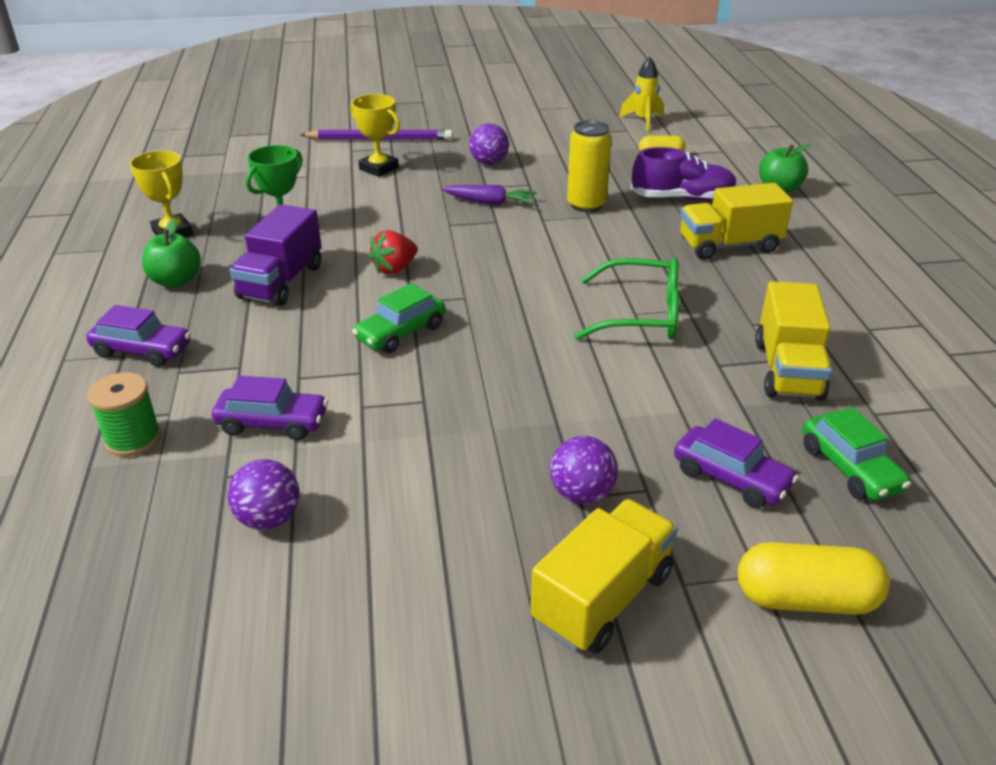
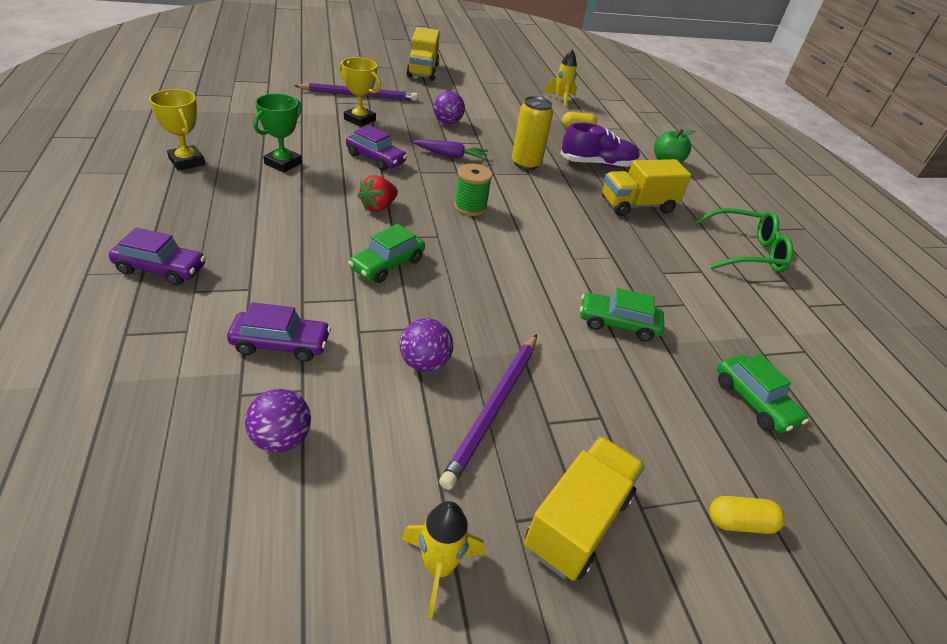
camera: 10 degrees left, 5 degrees up
(133, 439) = (153, 355): green spool -> green spool (470, 207)
(176, 281) = (190, 205): green apple -> none
(281, 282) = (283, 212): purple truck -> none
(435, 642) = (439, 567): none -> yellow rocket
(514, 483) = (493, 408): none -> purple pencil
(582, 494) = (550, 420): purple ball -> purple ball (424, 363)
(640, 315) = (577, 259): green glasses -> green glasses (745, 252)
(682, 386) = (618, 324): none -> green car
(731, 478) = (666, 408): purple car -> purple car (376, 159)
(788, 370) = (695, 313): yellow truck -> yellow truck (423, 71)
(805, 599) = (739, 522): yellow capsule -> yellow capsule, size x0.61

